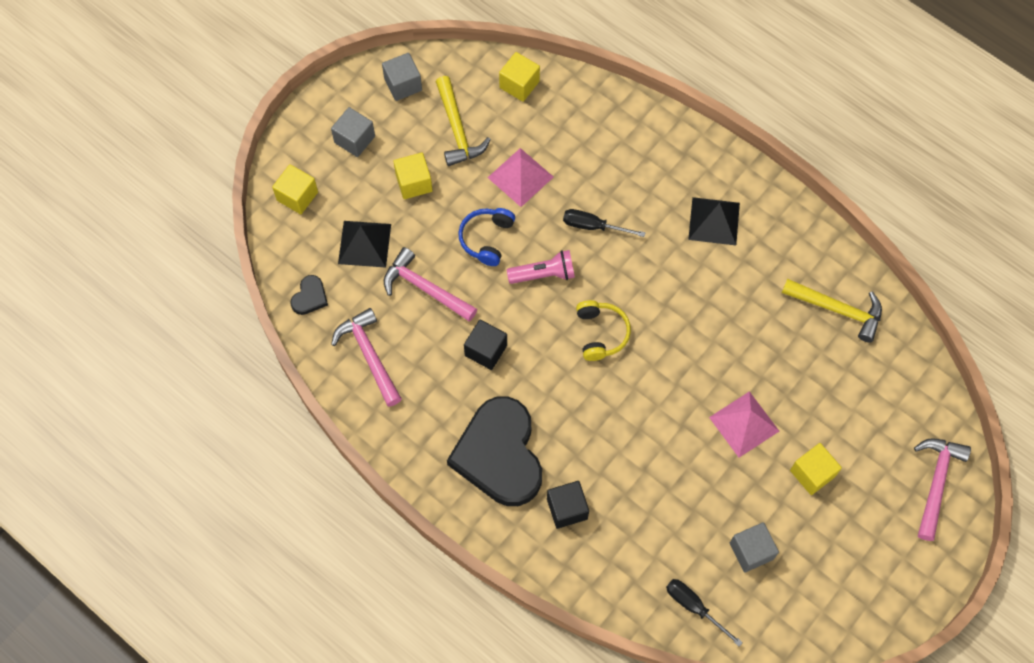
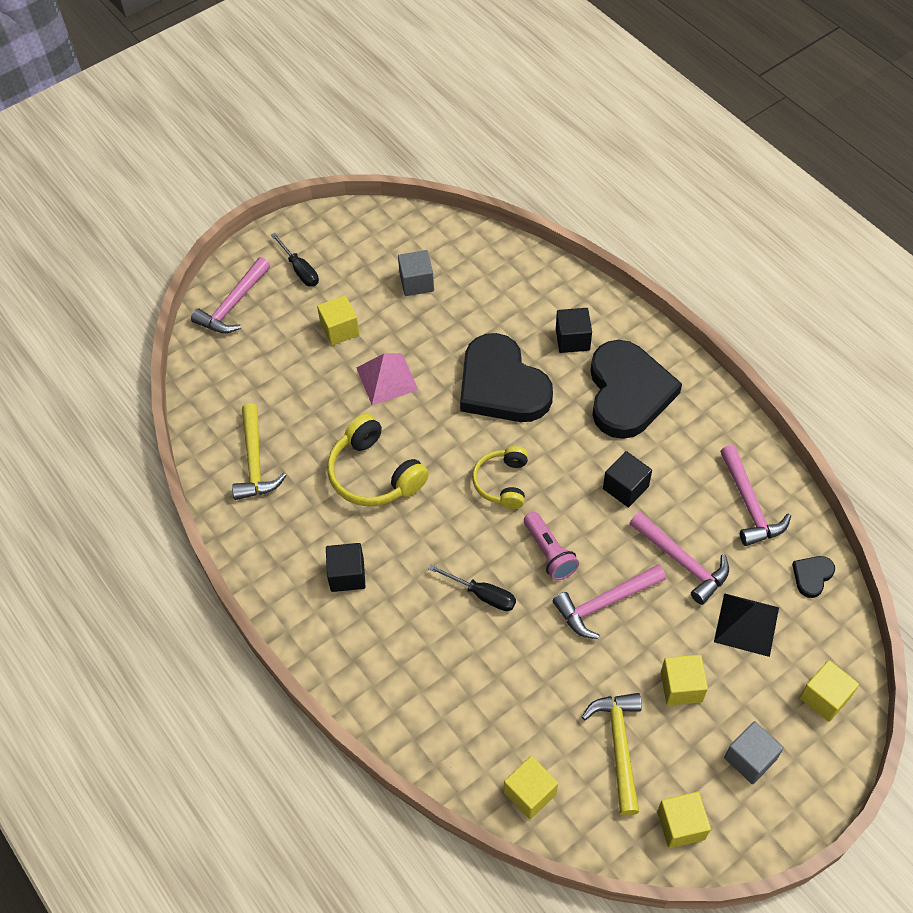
camera: 165 degrees left, 10 degrees down
(403, 84) = (681, 825): grey cube -> yellow cube
(487, 239) = (605, 603): blue headphones -> pink hammer
(520, 177) = (553, 669): pink pyramid -> none
(543, 274) = (549, 553): pink flashlight -> pink flashlight turned 120 degrees counterclockwise
(627, 439) = (502, 385): none -> black heart
(694, 607) = (479, 253): black screwdriver -> black screwdriver (300, 269)
(714, 221) = (347, 575): black pyramid -> black cube
(722, 319) = (374, 474): none -> yellow headphones
(837, 310) = (255, 462): yellow hammer -> yellow hammer turned 135 degrees counterclockwise

